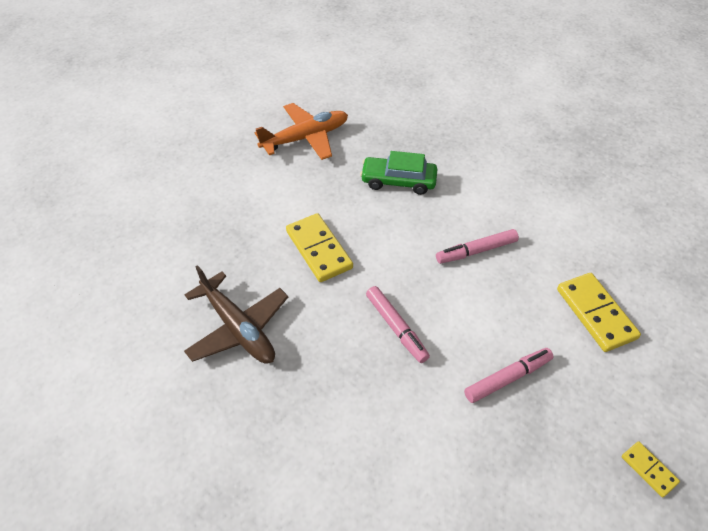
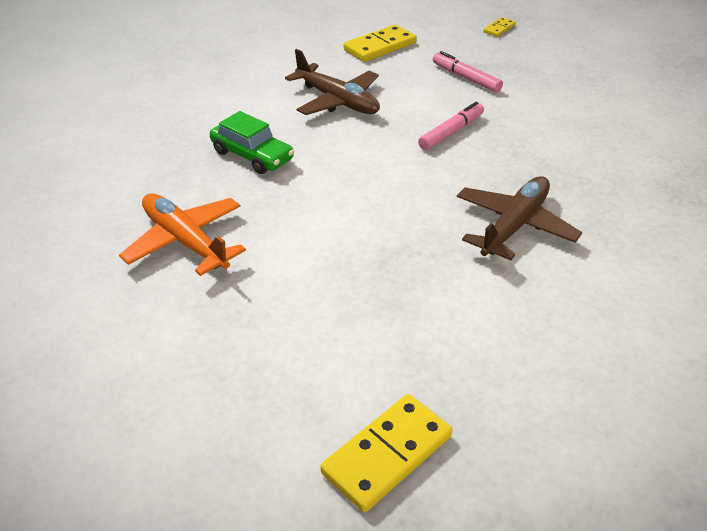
camera: 105 degrees left, 10 degrees down
(319, 249) = (380, 193): yellow domino -> yellow domino (387, 454)
(398, 181) = (252, 155): green car -> green car turned 45 degrees counterclockwise
(476, 251) = (337, 101): pink marker -> brown plane

